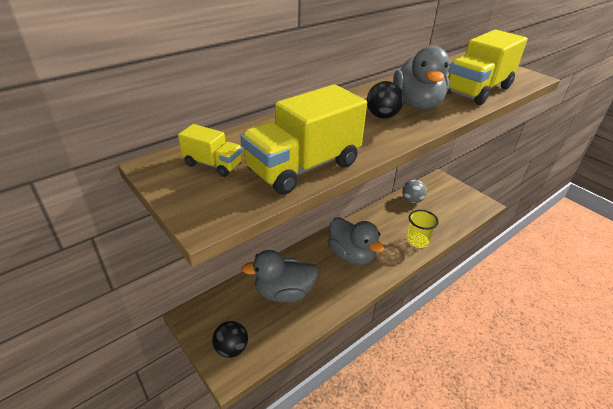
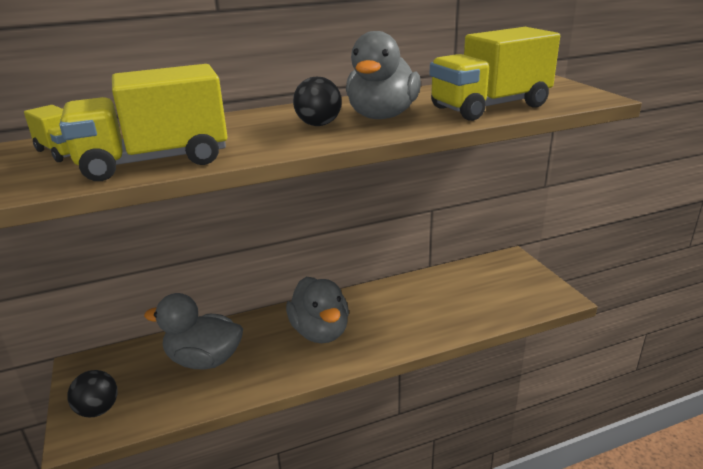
camera: 20 degrees right, 10 degrees down
(412, 200) = (451, 279): grey ball -> none
(417, 241) = (425, 329): yellow cup -> none

